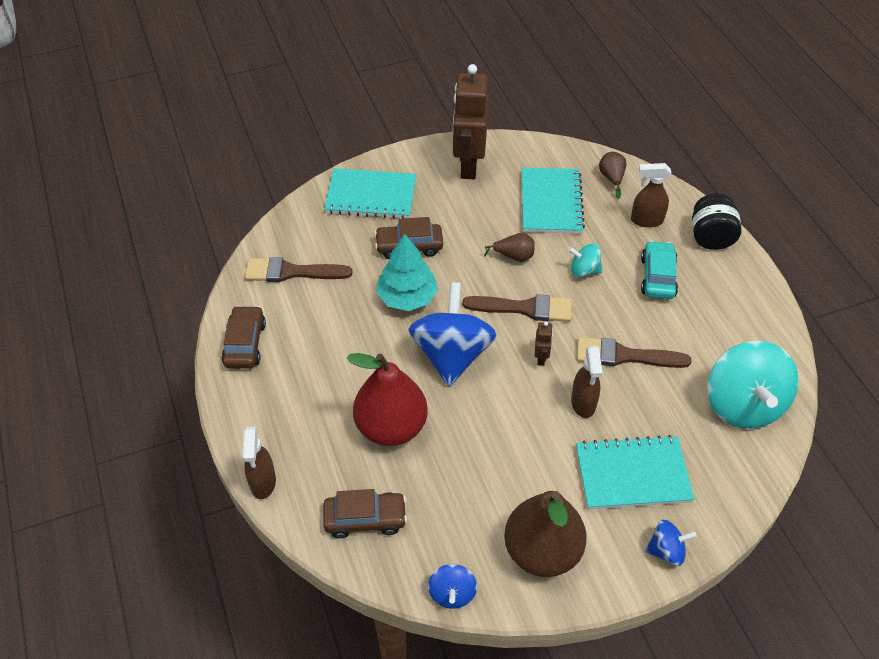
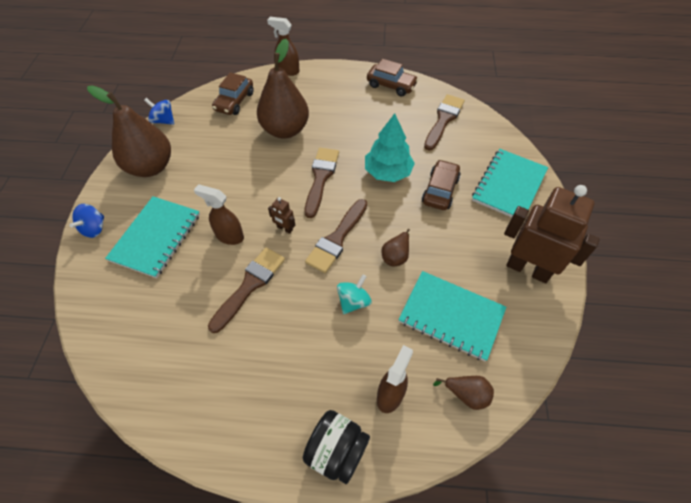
camera: 115 degrees right, 5 degrees up
(391, 427) = (285, 130): red pear -> brown pear
(452, 355) = (321, 178): blue spinning top -> brown brush
(657, 277) = (313, 361): turquoise car -> none
(743, 404) = (146, 348): turquoise spinning top -> none

